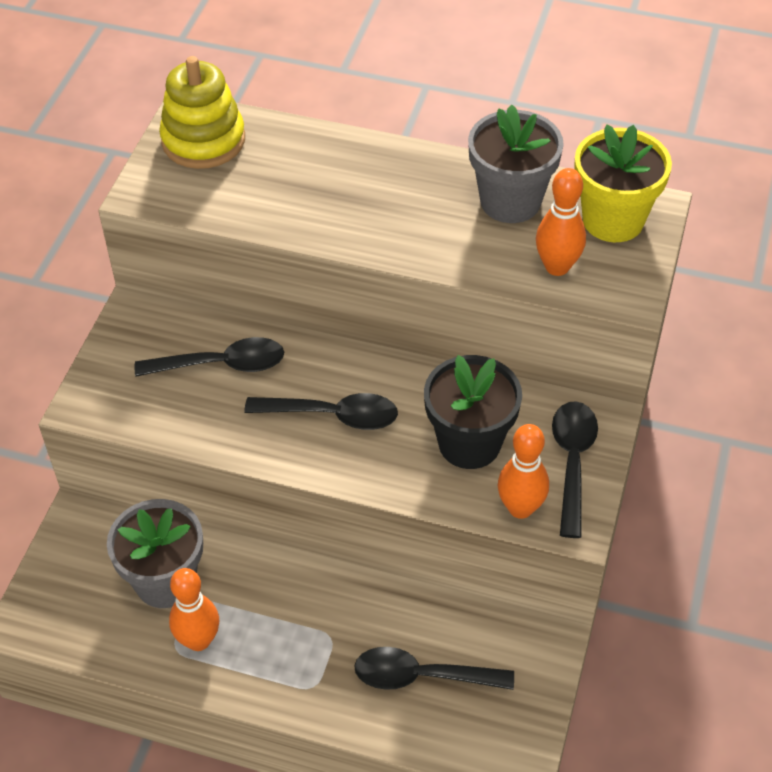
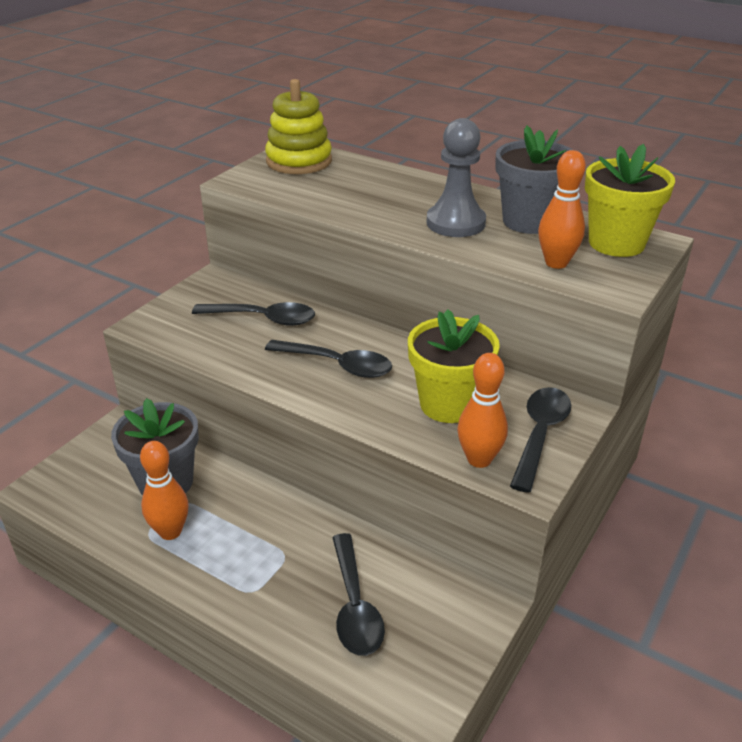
camera: 15 degrees right, 15 degrees down
(422, 676) = (354, 606): black spoon -> black spoon turned 120 degrees counterclockwise
(430, 221) = (455, 223): none -> grey pawn
(469, 443) = (448, 404): black flower pot -> yellow flower pot

